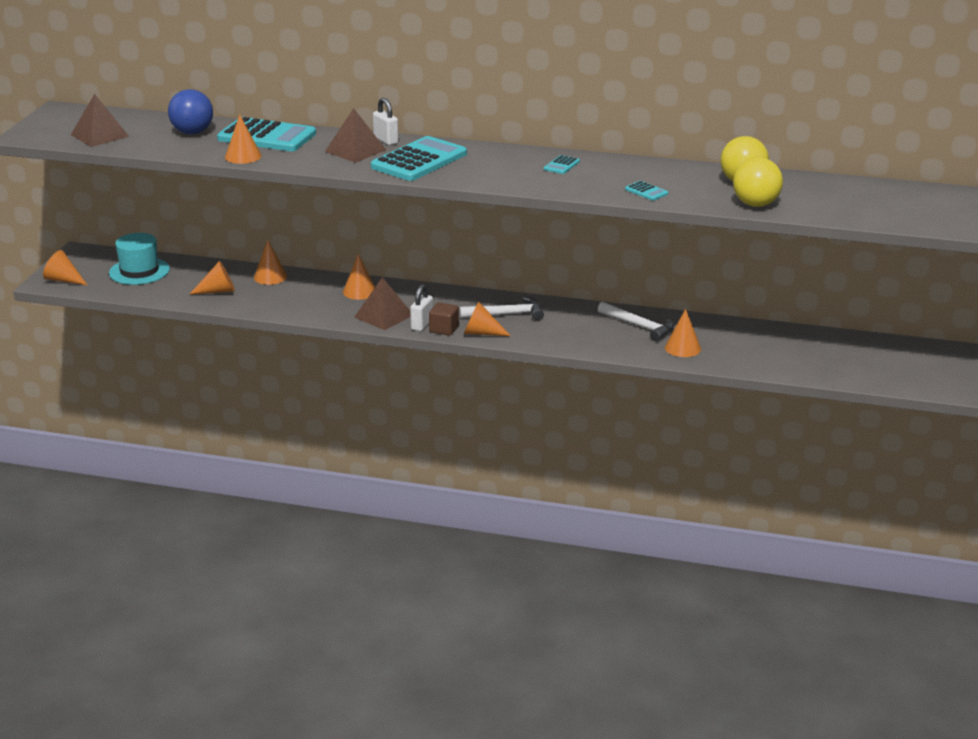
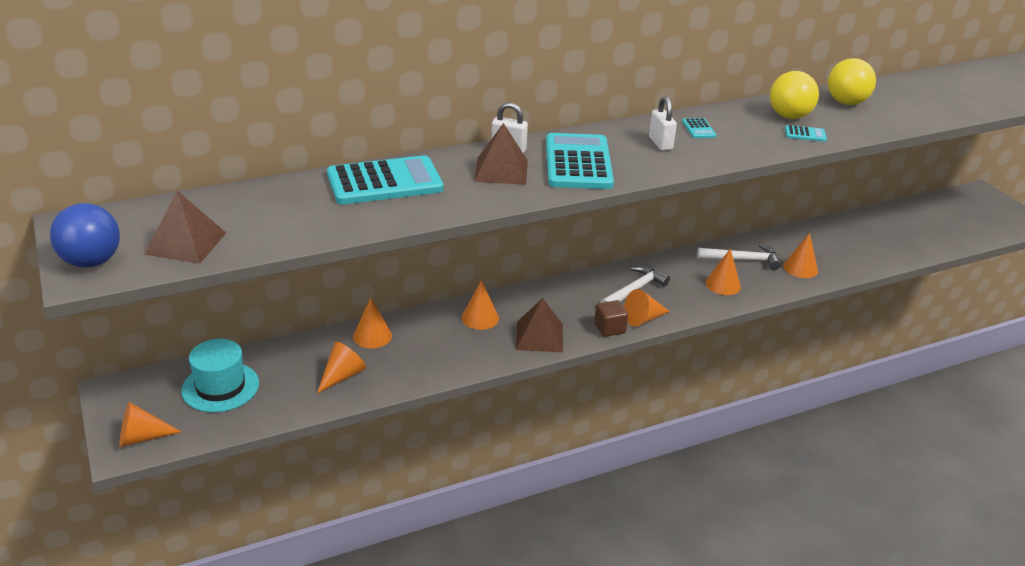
camera: 40 degrees left, 5 degrees up
(192, 132) = (294, 203): blue ball -> blue ball (91, 262)
(243, 156) = (402, 215): orange cone -> orange cone (723, 284)
(422, 325) = (585, 331): white padlock -> white padlock (660, 143)
(755, 204) = (894, 120): yellow ball -> yellow ball (789, 116)

